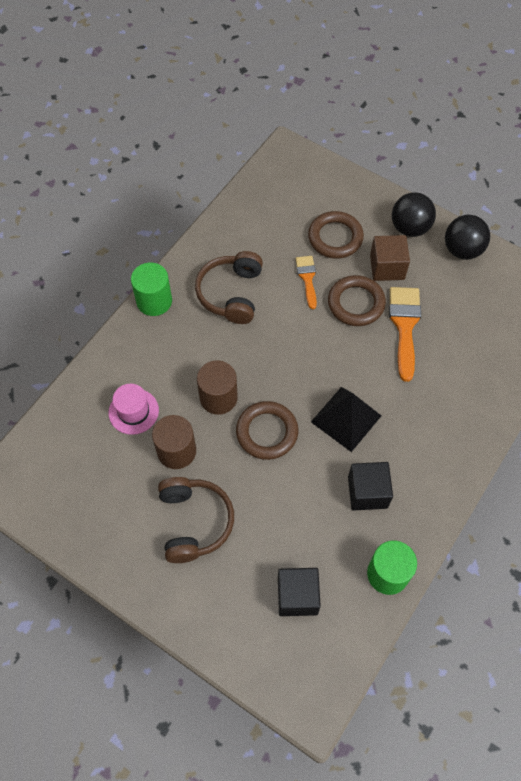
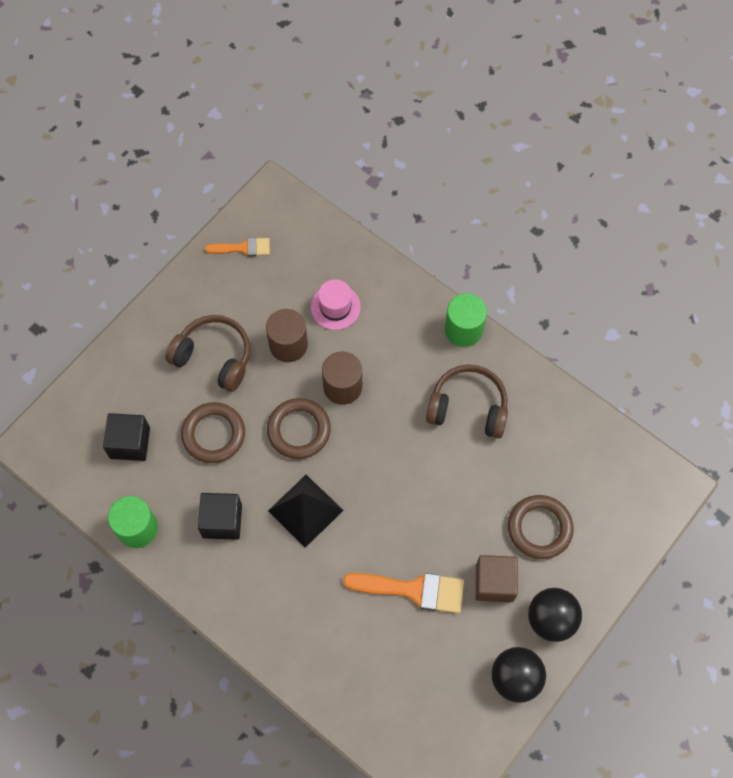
camera: 95 degrees right, 5 degrees up
(194, 522) = (214, 357): brown headphones -> brown headphones turned 150 degrees counterclockwise
(307, 278) = (484, 490): orange brush -> orange brush (243, 248)
(356, 303) = (447, 540): brown ring -> brown ring (213, 434)

